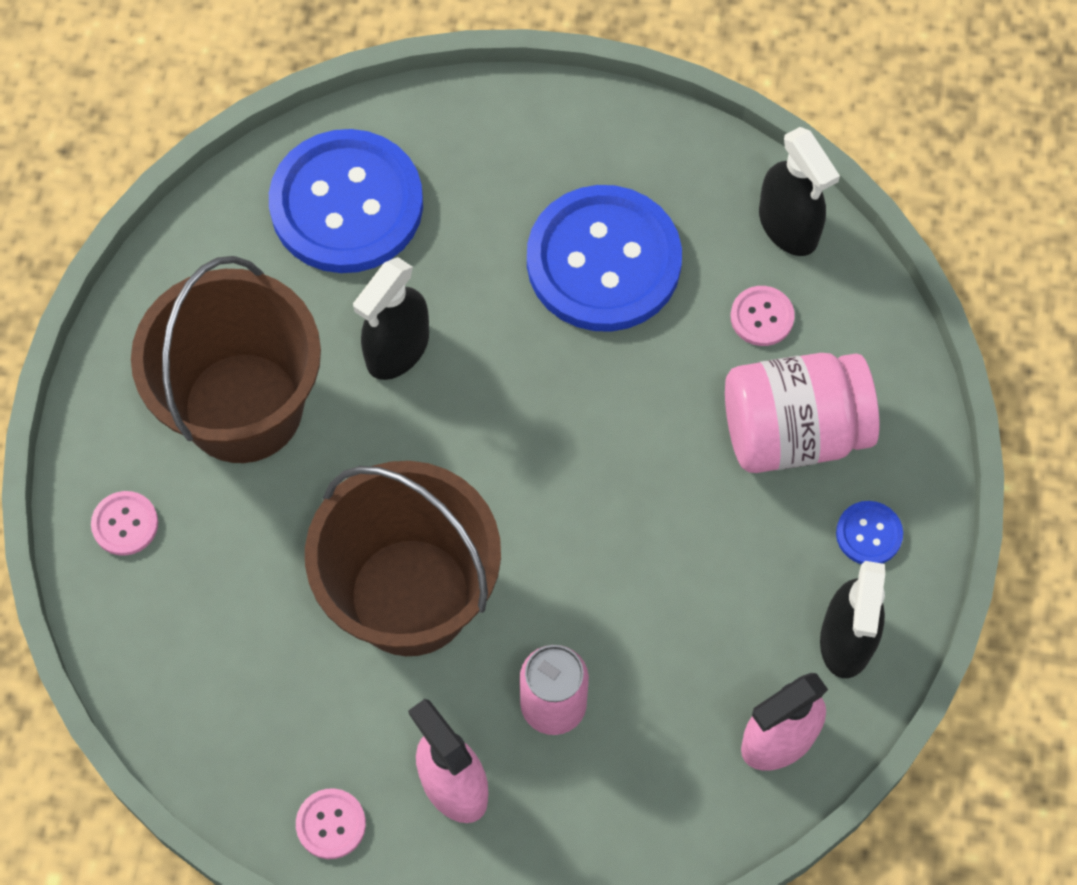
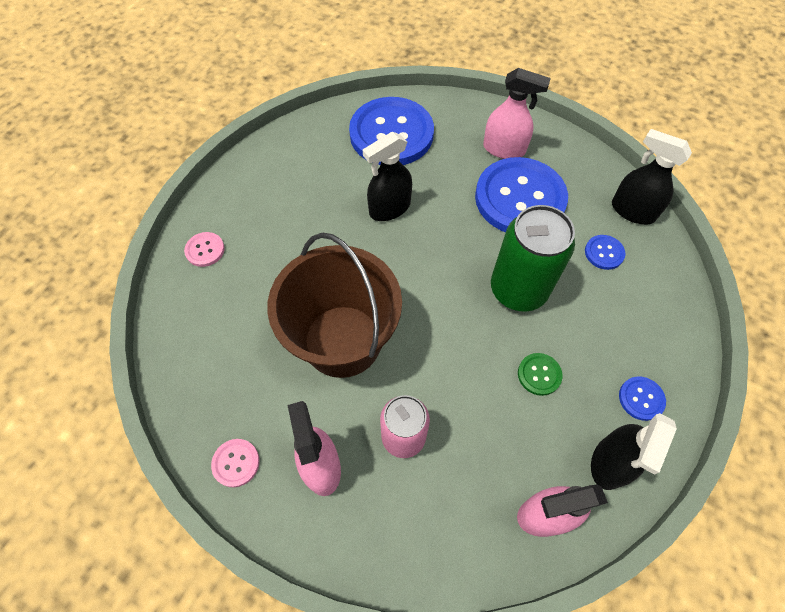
camera: 20 degrees right, 5 degrees down
(243, 407) = (295, 212): brown bucket -> none
(549, 174) = (504, 149): none -> pink spray bottle
(648, 424) = (518, 290): none -> green can
(717, 548) = (539, 374): none -> green button
(762, 317) = (604, 253): pink button -> blue button
(788, 226) = (632, 211): black spray bottle -> black spray bottle turned 135 degrees clockwise
(793, 431) = (607, 321): pink jar -> none

